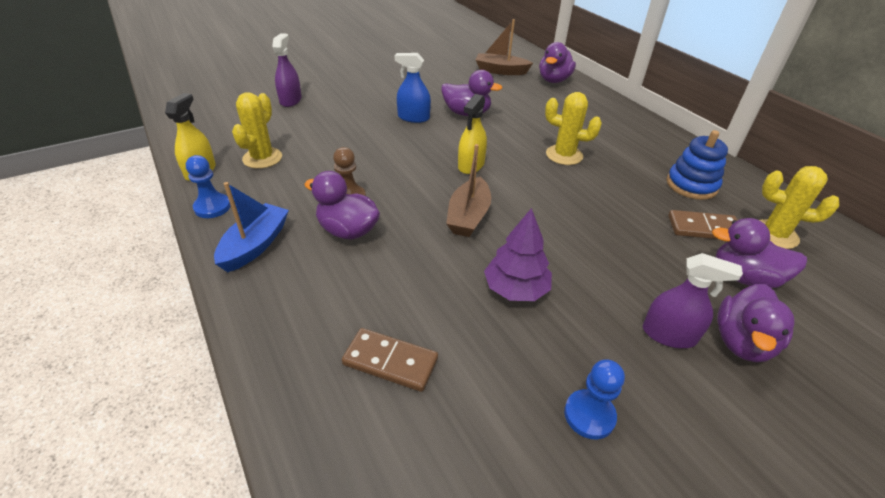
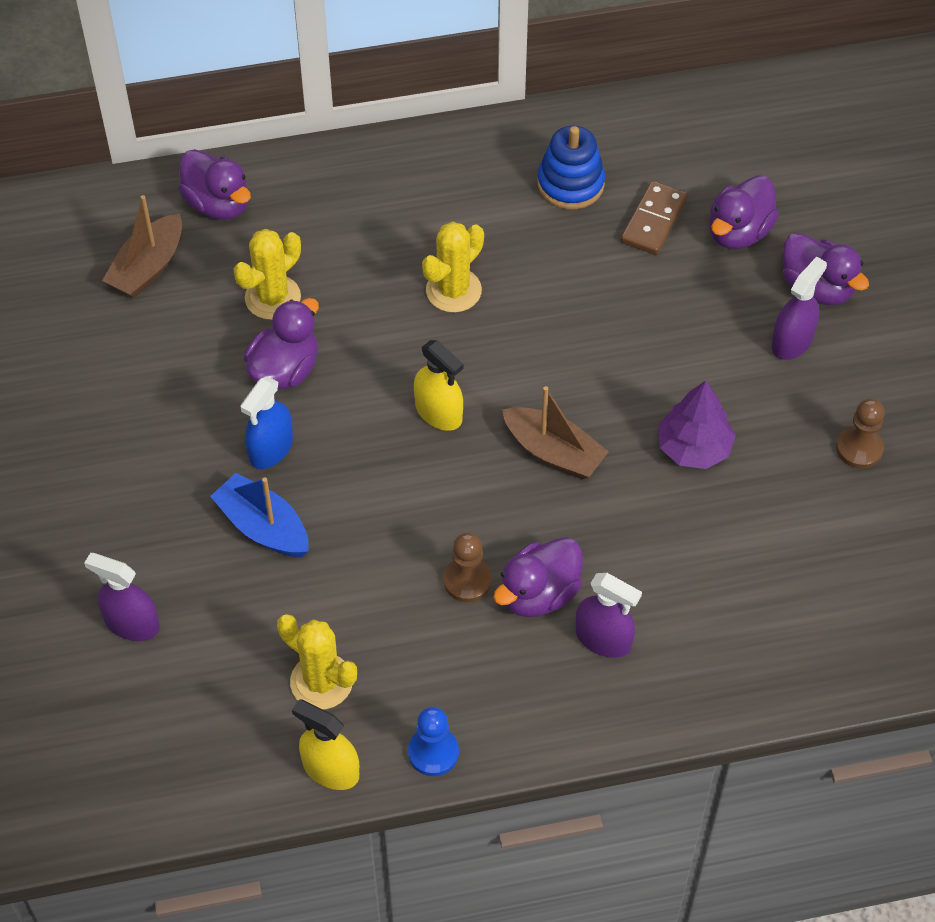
camera: 70 degrees left, 15 degrees up
(255, 245) = (536, 702): blue boat -> blue boat (263, 527)
(317, 270) = (603, 639): none -> purple spray bottle
(390, 361) = (759, 590): brown domino -> none
(589, 415) = (859, 448): blue pawn -> brown pawn
(774, 234) = (685, 161): yellow cactus -> yellow cactus (273, 297)

